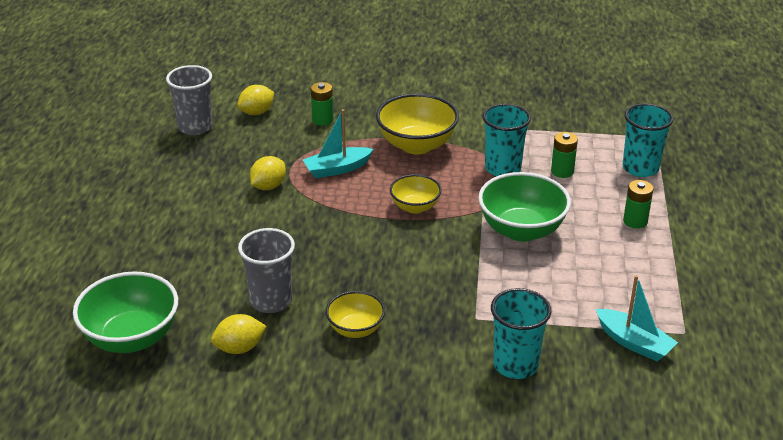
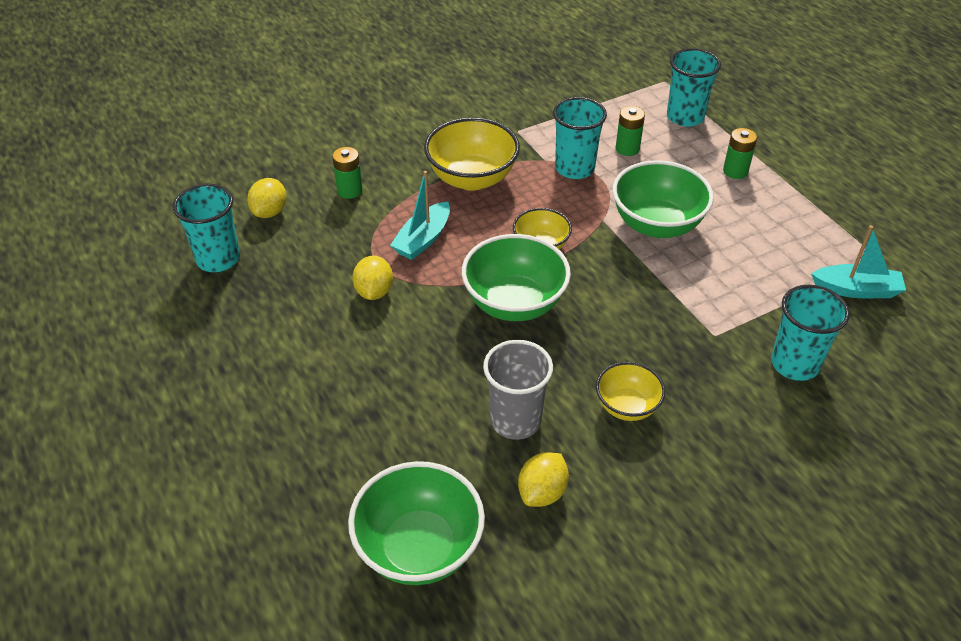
camera: 35 degrees left, 10 degrees up
(195, 127) = (218, 259): grey cup -> turquoise cup
(353, 234) = (514, 303): none -> green bowl

